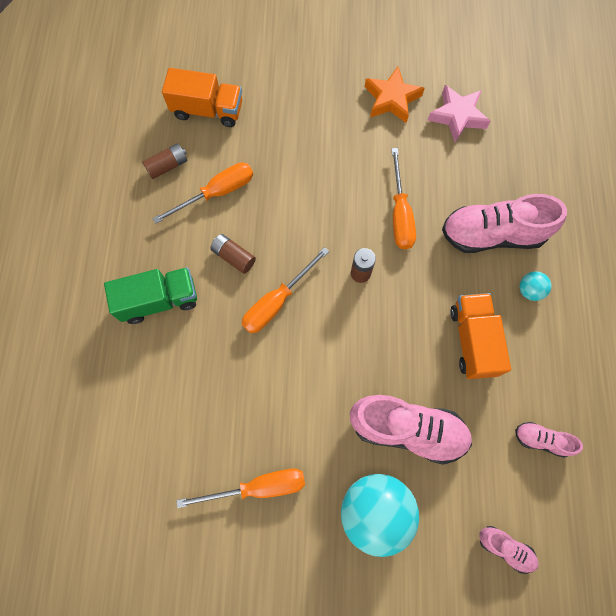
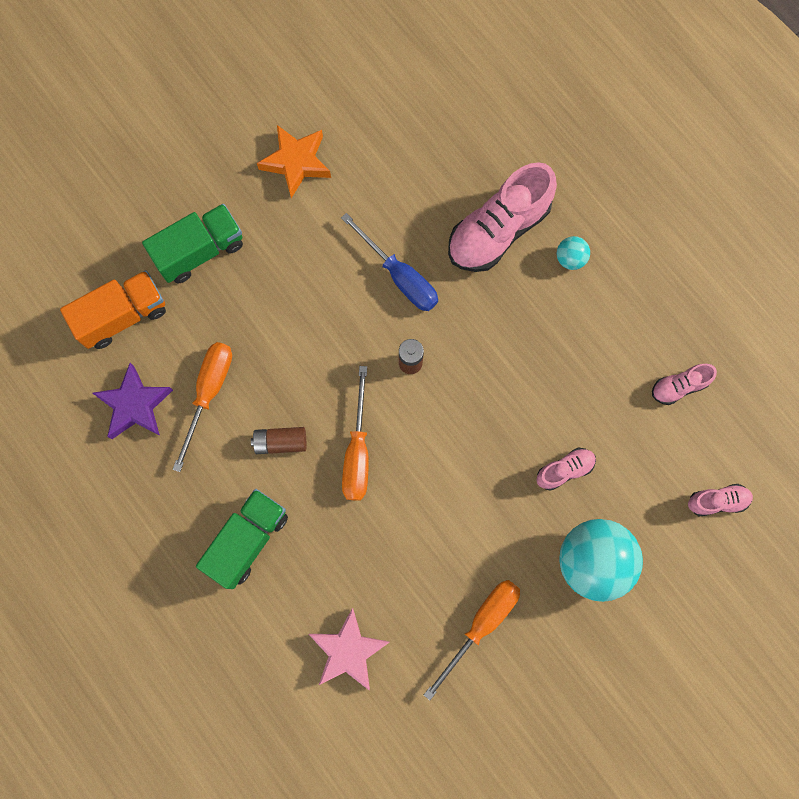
camera: 40 degrees left, 5 degrees up
(167, 166) = (135, 405): brown battery -> purple star
(286, 107) = (200, 251): none -> green truck
(400, 214) = (399, 276): orange screwdriver -> blue screwdriver
(407, 429) = (564, 470): pink shoe -> pink shoe, size x0.49
(457, 116) = (374, 132): pink star -> pink star (348, 650)
(472, 340) = (557, 345): orange truck -> none

